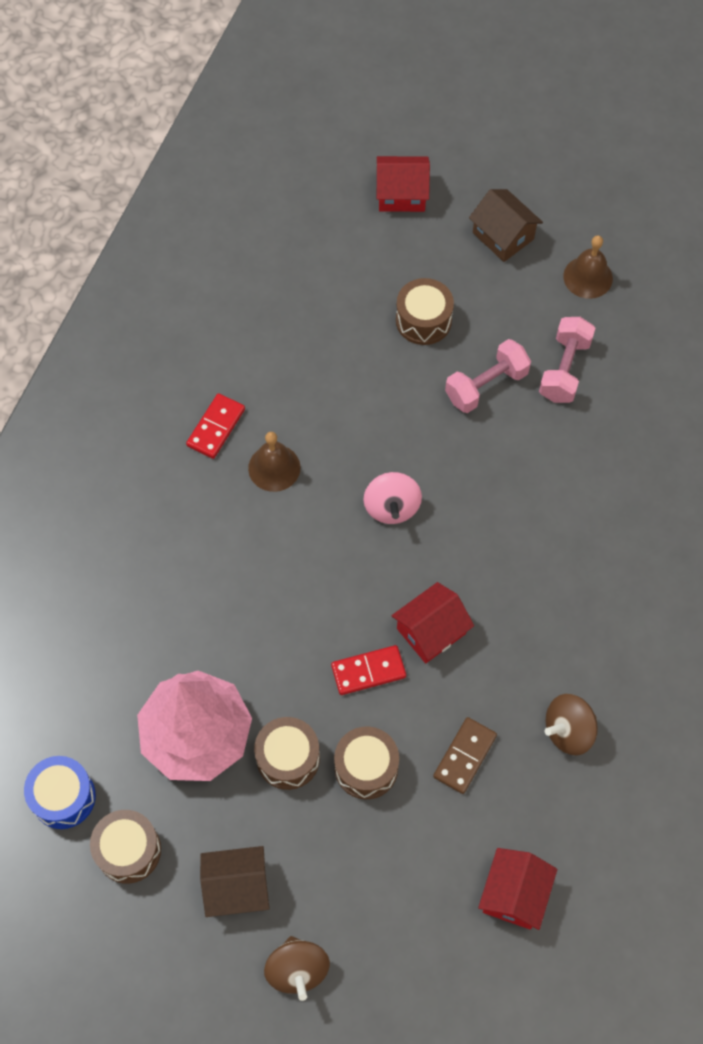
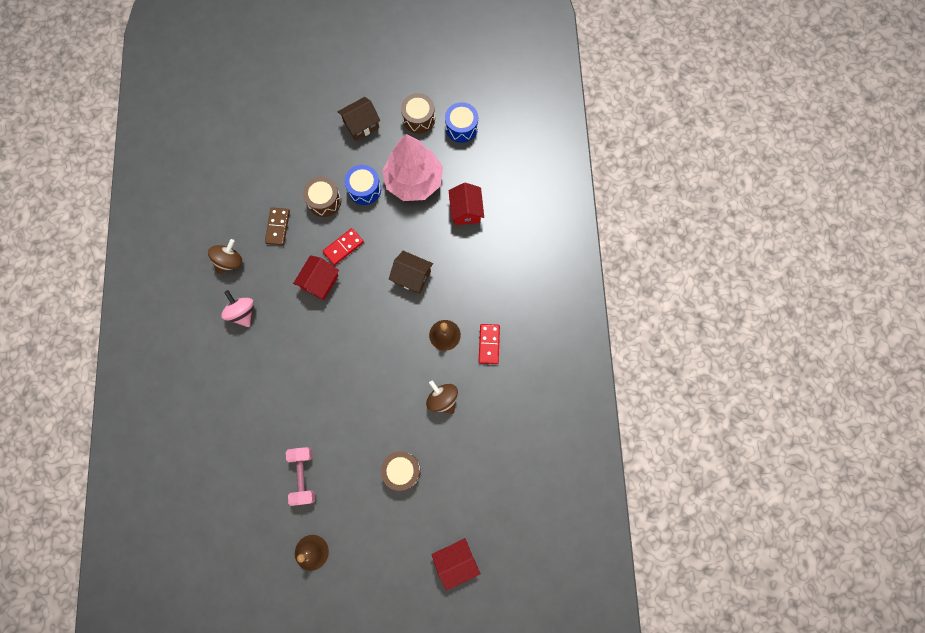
camera: 155 degrees right, 10 degrees up
(288, 758) = (364, 189): brown drum -> blue drum
(297, 970) = (318, 104): brown spinning top -> brown spinning top (442, 399)
(391, 507) = (369, 341): pink spinning top -> pink spinning top (242, 312)
(486, 385) = (346, 442): pink dumbbell -> none
(503, 236) = (377, 559): brown house -> brown house (412, 276)
(514, 894) = (230, 175): red house -> red house (466, 210)

